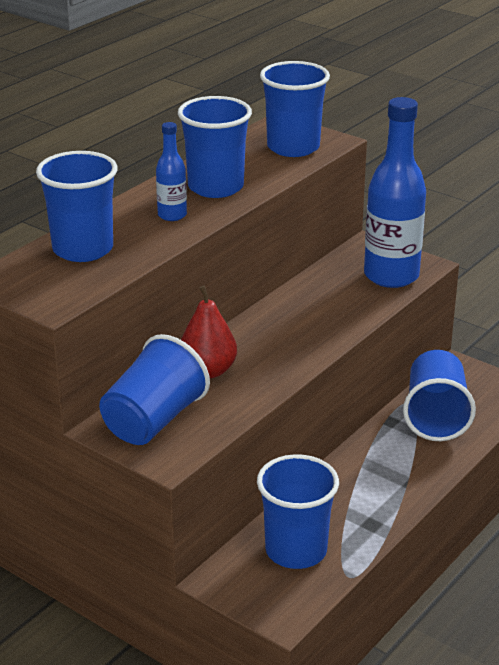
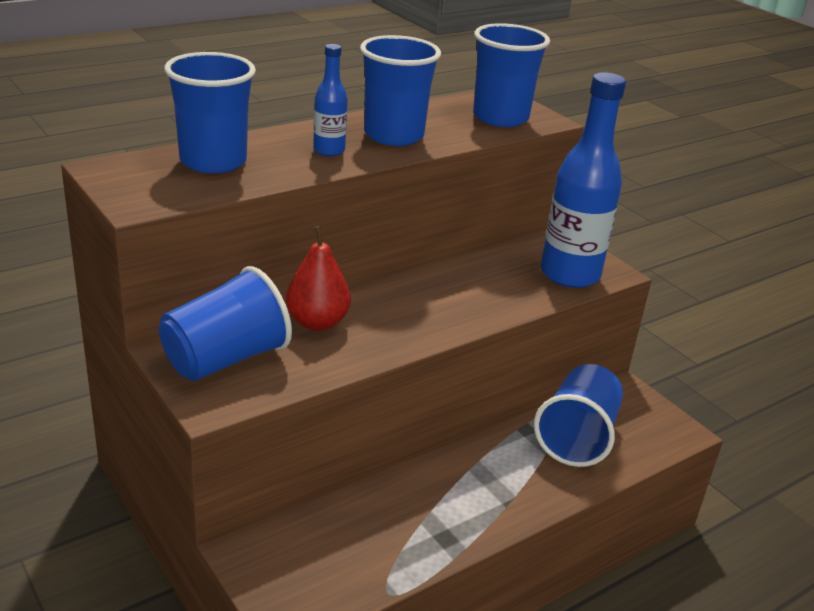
camera: 15 degrees right, 0 degrees up
(296, 550) = (347, 544): blue cup -> none

